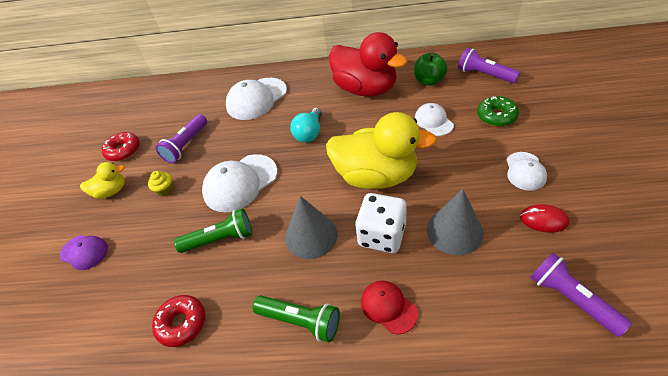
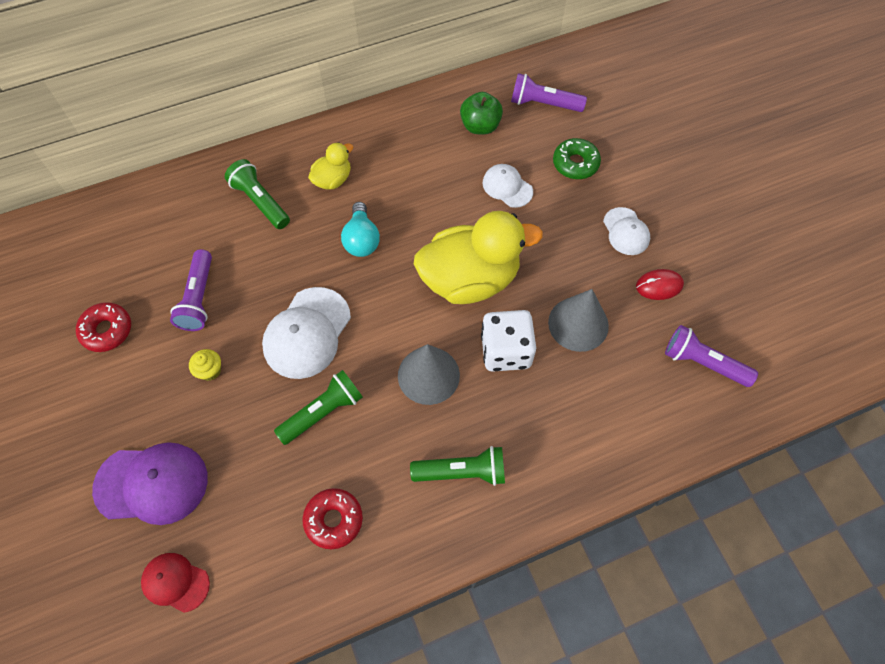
camera: 30 degrees left, 15 degrees up
(84, 252) = (152, 484): purple cap -> purple cap, size x1.71
(111, 191) = (131, 394): yellow duck -> yellow duck (333, 180)
(256, 99) = (260, 201): white cap -> green flashlight
(365, 89) = (404, 155): red duck -> none
(388, 307) = (543, 427): red cap -> red cap (175, 582)

